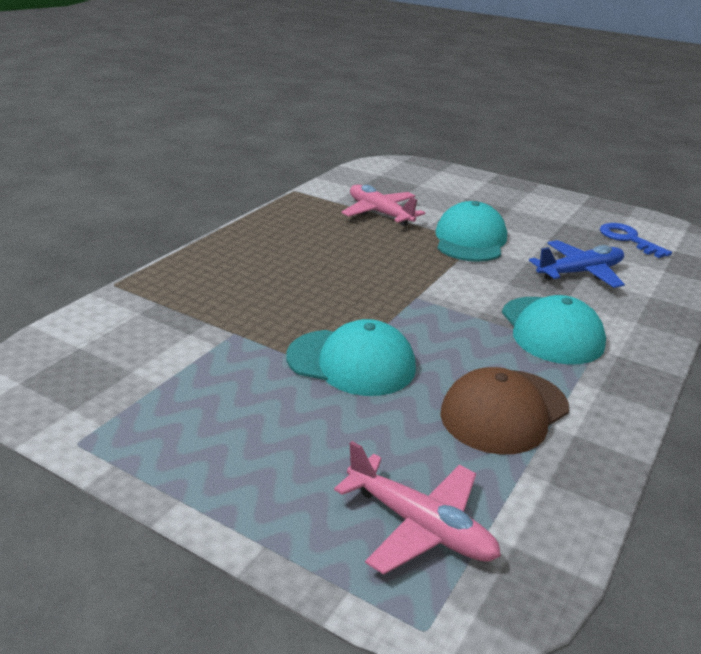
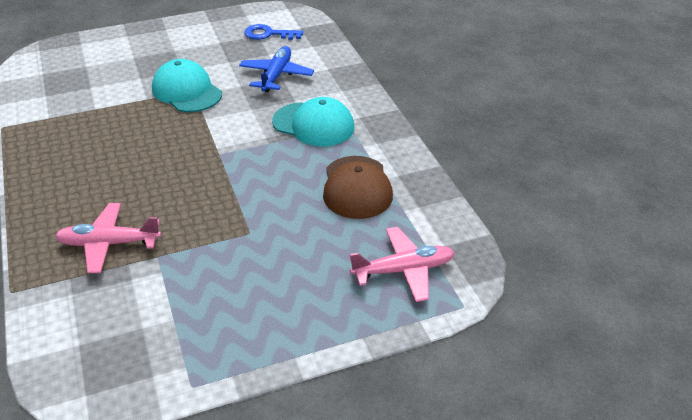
camera: 50 degrees left, 10 degrees up
(351, 362) = (251, 220): turquoise cap -> none
(379, 213) = (97, 107): pink plane -> pink plane (108, 244)

